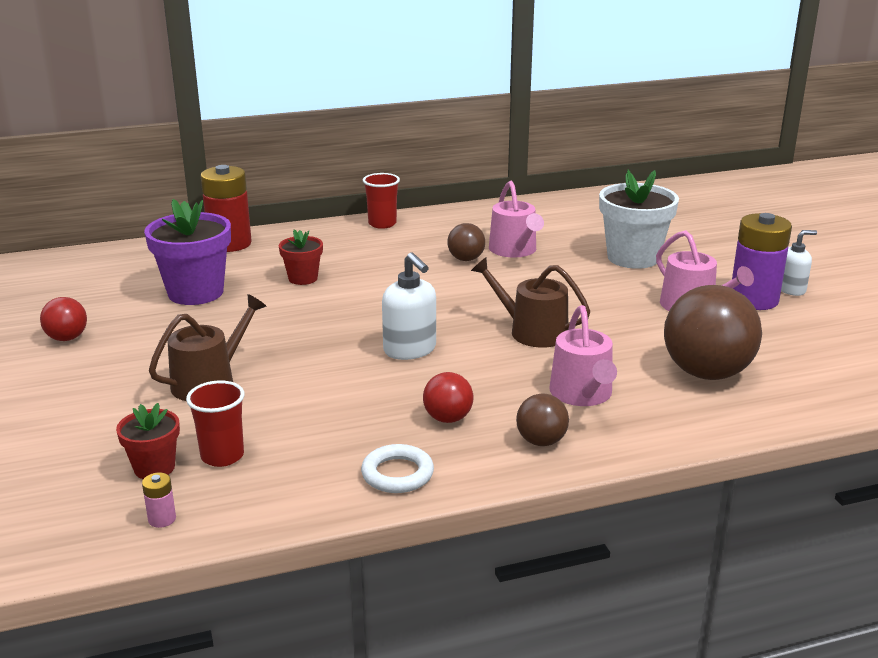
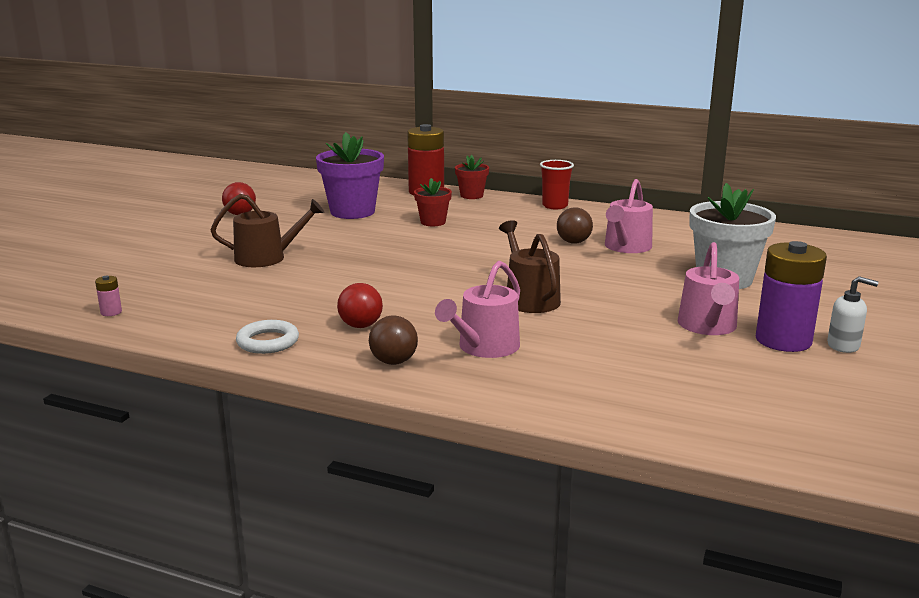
camera: 40 degrees right, 5 degrees down
(154, 468) = (156, 288): red flower pot -> red flower pot (471, 195)
(222, 456) = (198, 295): red cup -> none
(410, 350) = (418, 281): white soap dispenser -> none
(706, 373) = (618, 371): brown ball -> none

